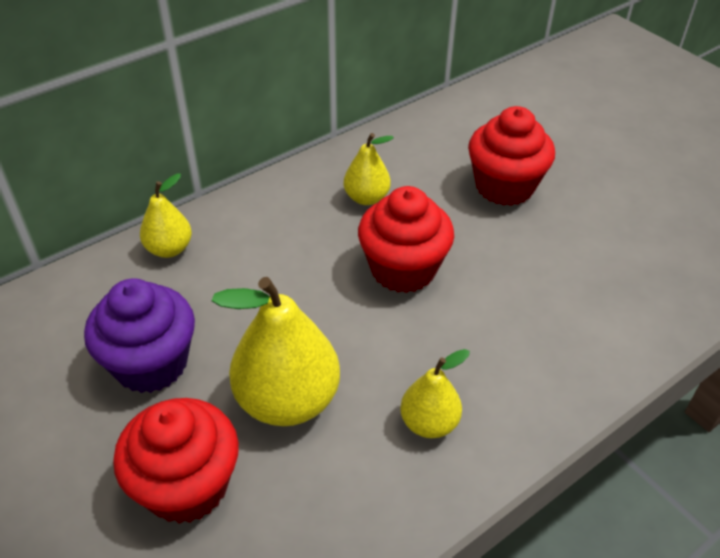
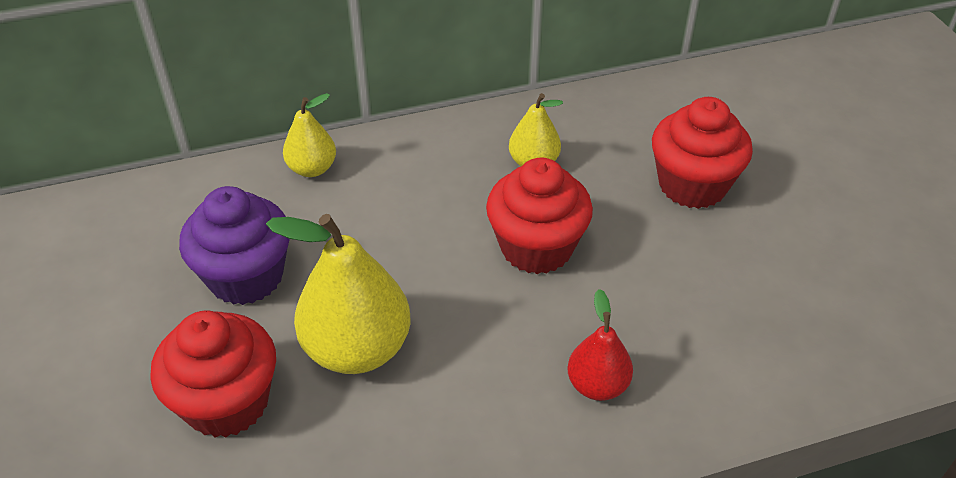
camera: 20 degrees right, 0 degrees up
(429, 423) = (487, 413): yellow pear -> none
(508, 372) = (597, 385): none -> red pear

